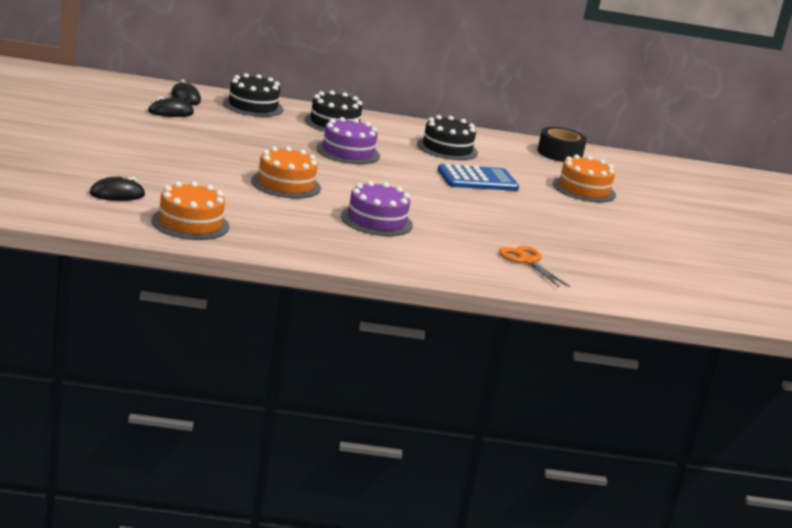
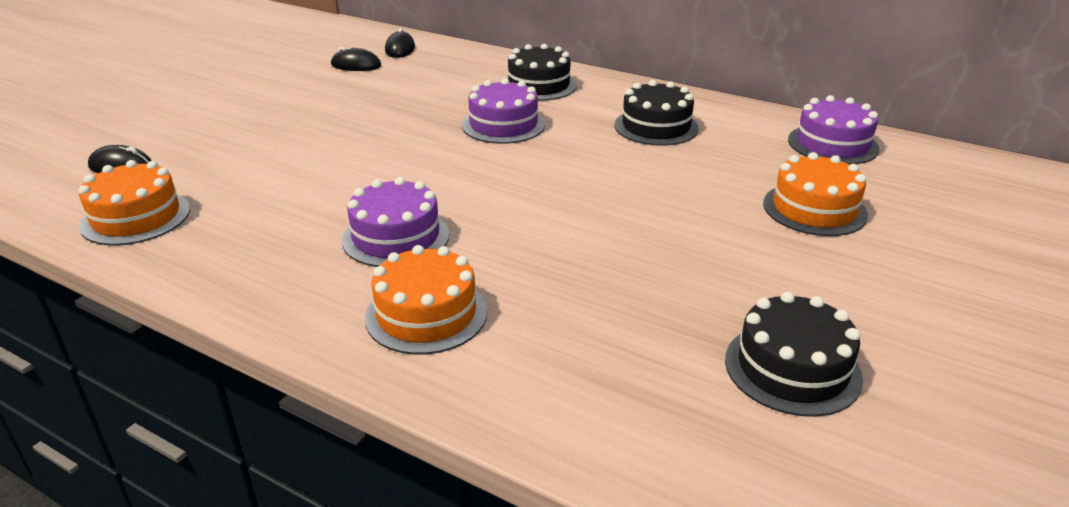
camera: 35 degrees right, 10 degrees up
(253, 106) = (465, 60): black cake -> black cake (792, 368)
(286, 184) = (351, 167): orange cake -> orange cake (426, 314)
(477, 179) = (645, 178): blue calculator -> none
(527, 261) = (550, 347): orange scissors -> none
(559, 154) = (832, 144): black tape -> purple cake

